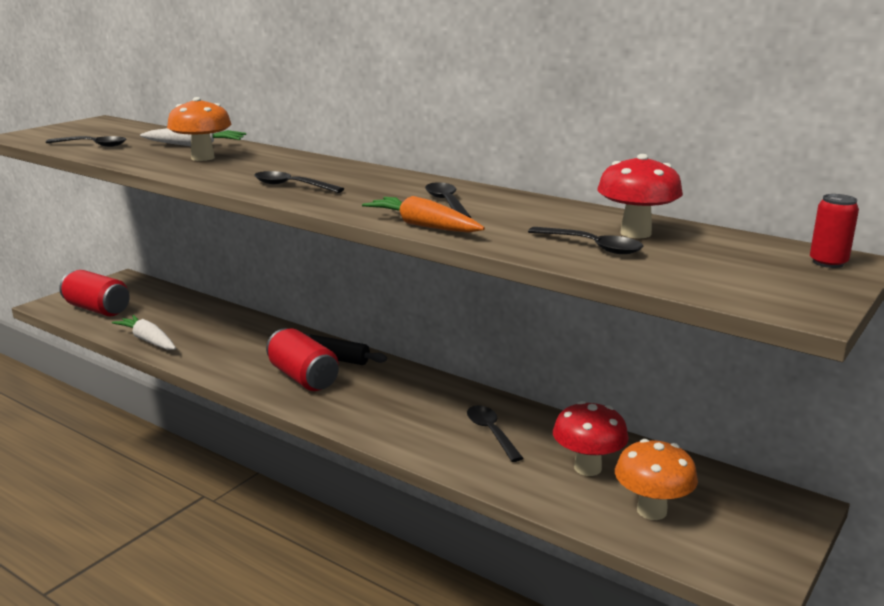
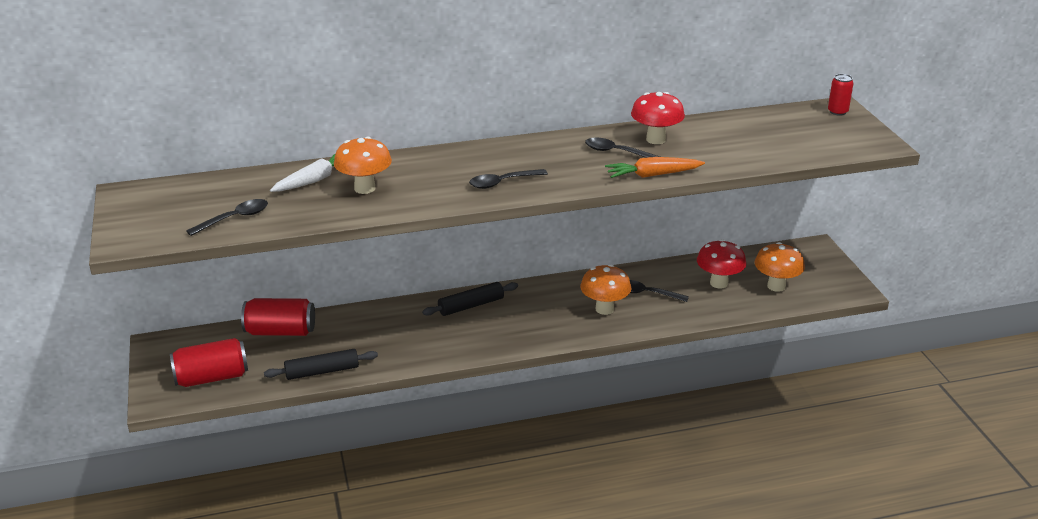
camera: 50 degrees left, 10 degrees up
(148, 340) = (322, 371): white carrot -> black rolling pin
(303, 378) = (486, 328): red can -> red can (280, 331)
(423, 421) = (604, 309): none -> orange mushroom
(592, 246) = (748, 149): black spoon -> none
(635, 233) = (741, 130): red mushroom -> red mushroom (655, 139)

